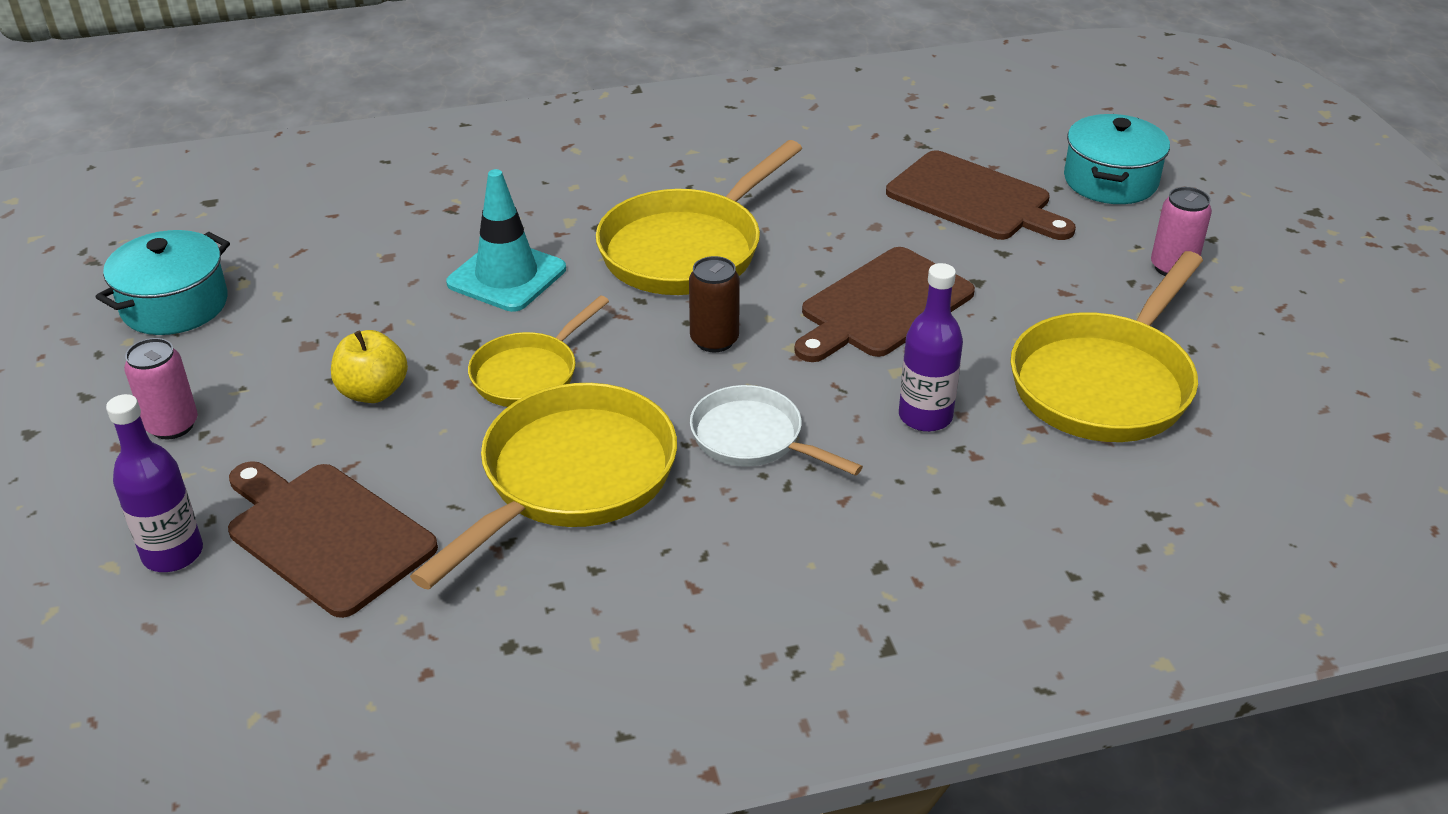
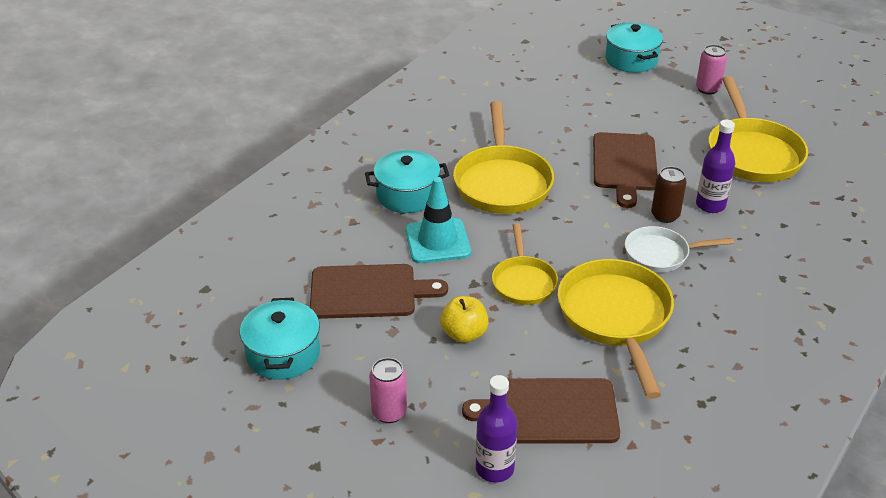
camera: 40 degrees left, 0 degrees up
(555, 209) = (407, 195): none -> turquoise pot
(714, 340) = (579, 219): brown can -> brown can (665, 215)
(974, 199) = (589, 95): brown cutting board -> brown cutting board (368, 292)

